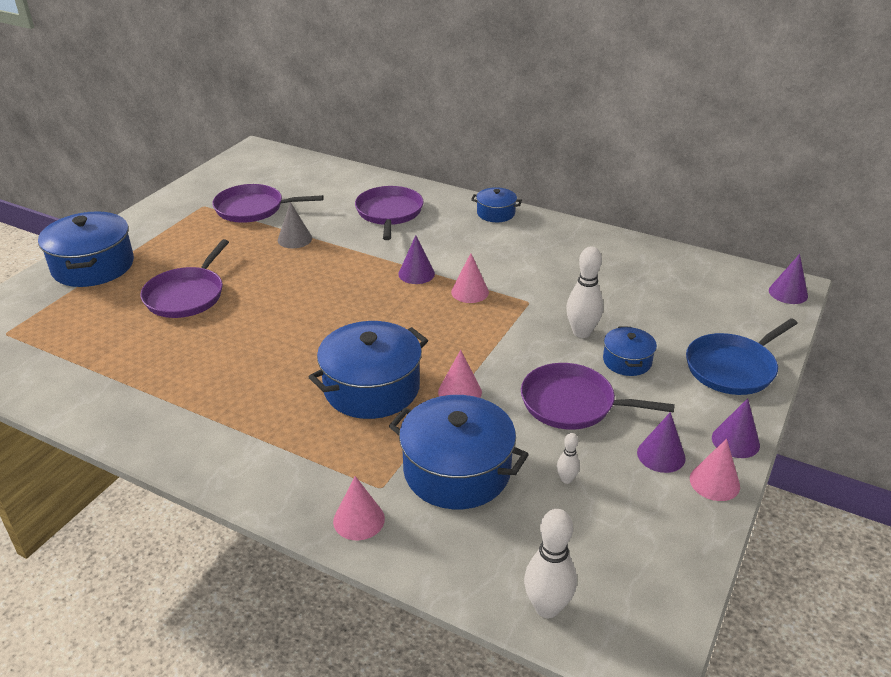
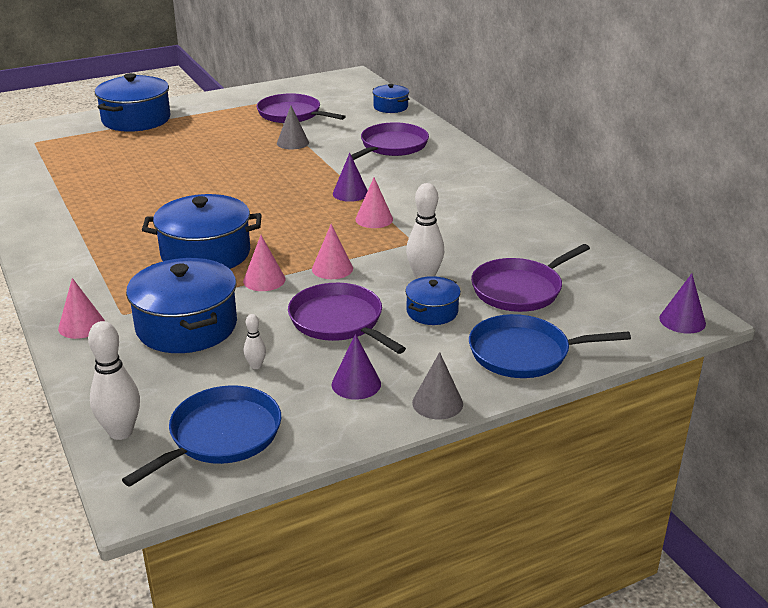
camera: 35 degrees right, 5 degrees down
(187, 295) = (168, 155): purple pan -> purple pan (520, 289)
(496, 213) = (483, 172): blue pot -> blue pot (390, 107)
(629, 561) = (221, 436): none -> blue pan
(714, 482) = (371, 421): pink cone -> pink cone (332, 268)
(735, 441) = (437, 403): purple cone -> grey cone

